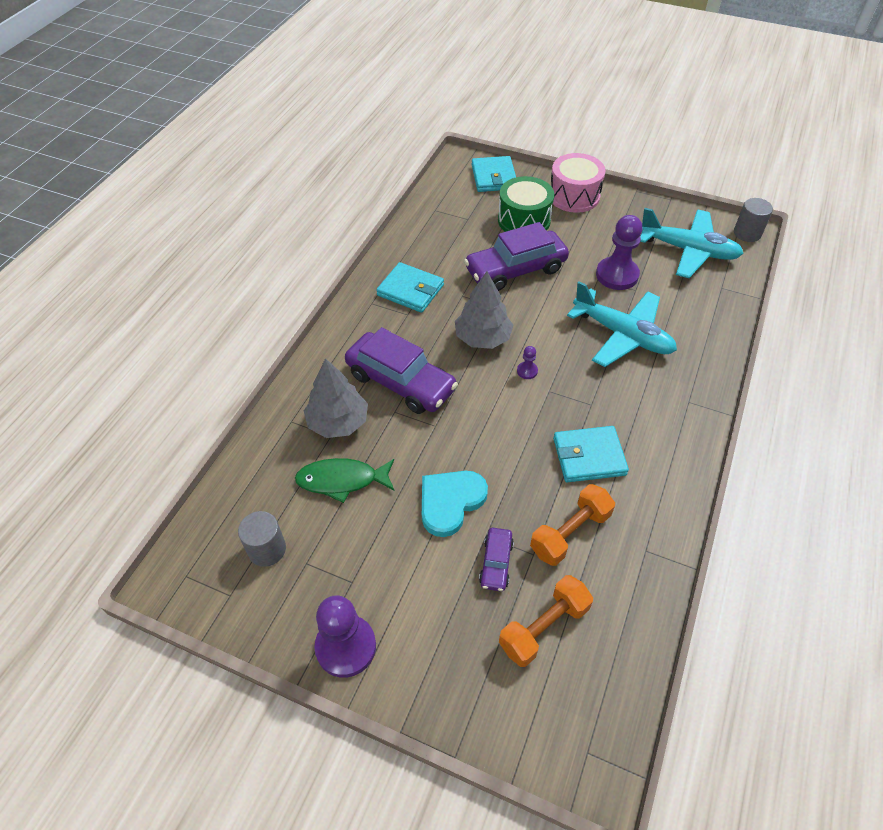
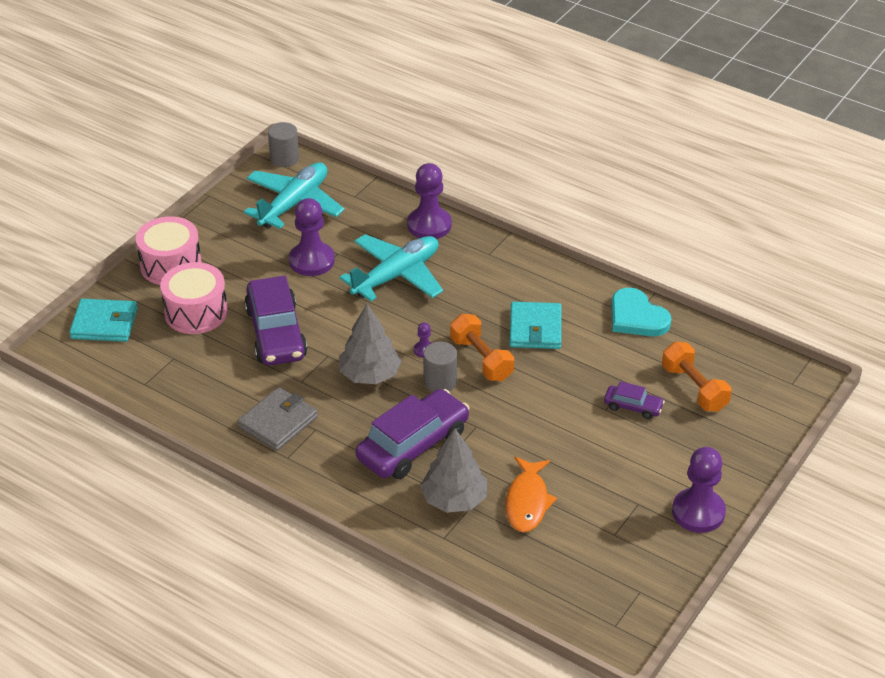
camera: 80 degrees left, 10 degrees down
(267, 549) = (595, 562): grey cylinder -> grey cylinder (440, 381)
(342, 480) = (527, 502): green fish -> orange fish
(410, 290) = (278, 422): turquoise wallet -> grey wallet
(450, 502) = (566, 427): turquoise heart -> turquoise heart (636, 317)
(524, 220) = (196, 312): green drum -> pink drum
(570, 533) = (611, 356): orange dumbbell -> orange dumbbell (481, 359)
(708, 348) = (429, 225): none -> purple pawn

